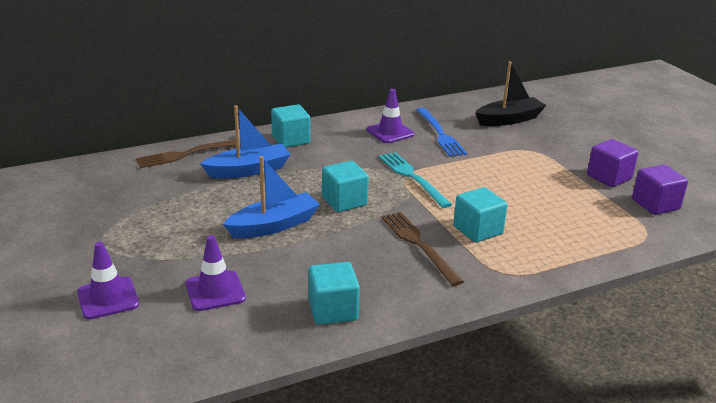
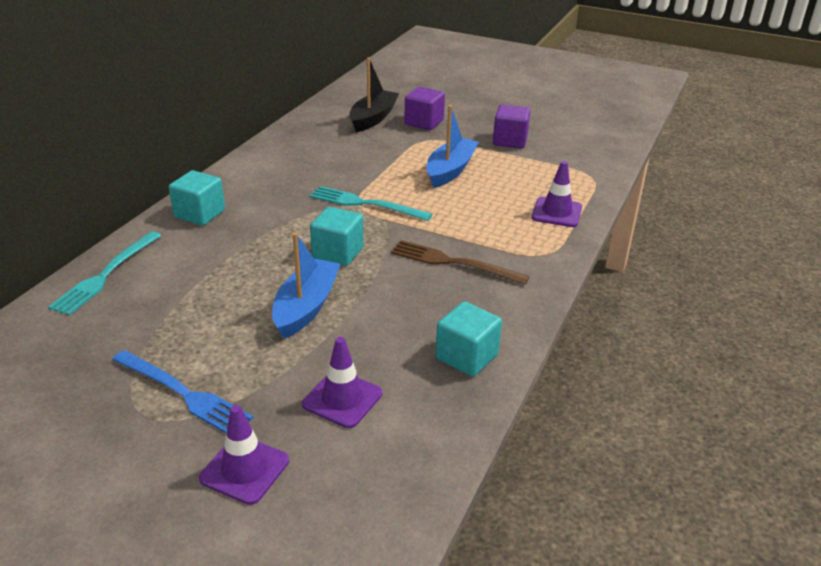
camera: 40 degrees left, 5 degrees up
(189, 154) = (106, 274): brown fork -> turquoise fork
(248, 170) = (200, 264): blue boat -> blue boat (450, 170)
(390, 132) = (287, 169): purple traffic cone -> purple traffic cone (556, 212)
(440, 134) = (333, 153): blue fork -> blue fork (183, 393)
(478, 230) = (479, 228): turquoise cube -> none
(655, 204) = (566, 150): purple cube -> purple cube (424, 122)

